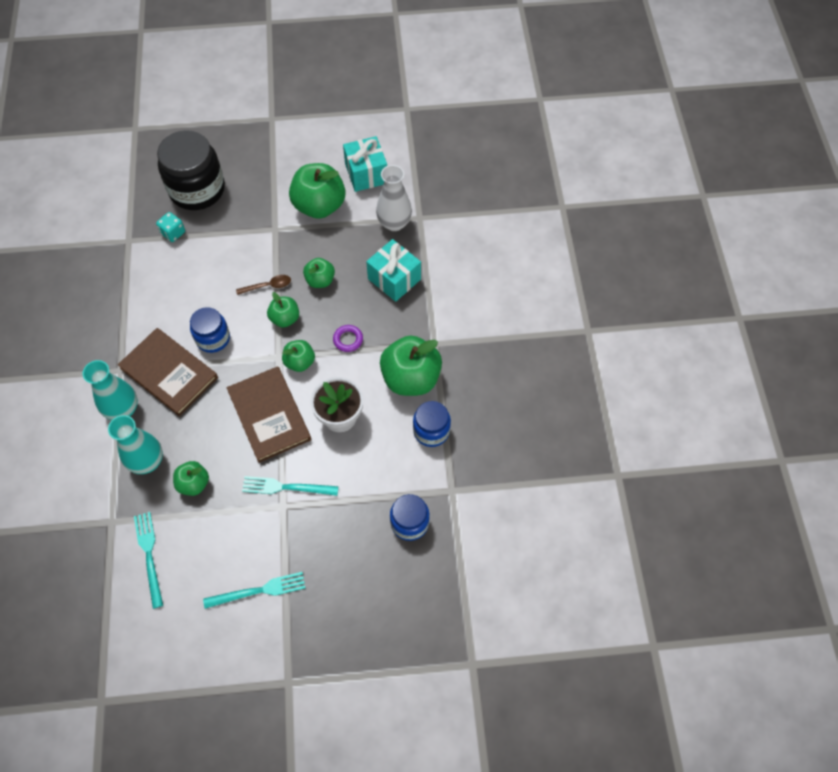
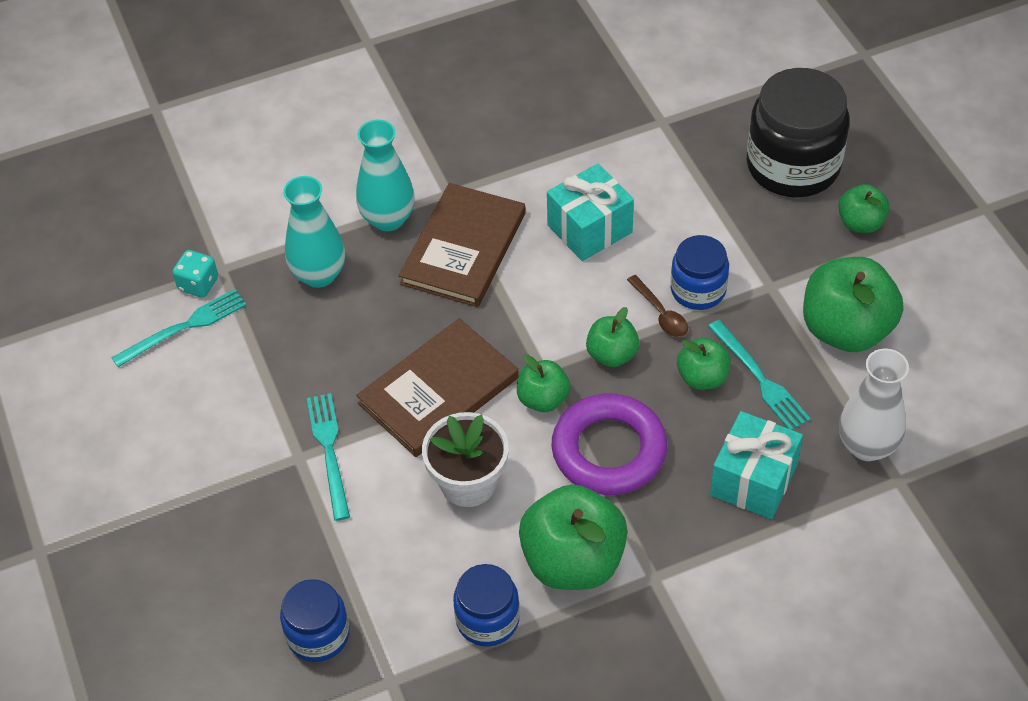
camera: 75 degrees right, 10 degrees down
(173, 233) = (699, 167): turquoise dice -> turquoise dice (198, 284)
(194, 483) = (302, 338): green apple -> green apple (860, 223)
(213, 338) = (540, 278): blue jar -> blue jar (698, 290)
(259, 591) = (163, 470): turquoise fork -> turquoise fork (759, 378)
(348, 340) = (609, 450): purple ring -> purple ring, size x2.23
(366, 174) = (947, 374): turquoise gift -> turquoise gift (589, 229)

